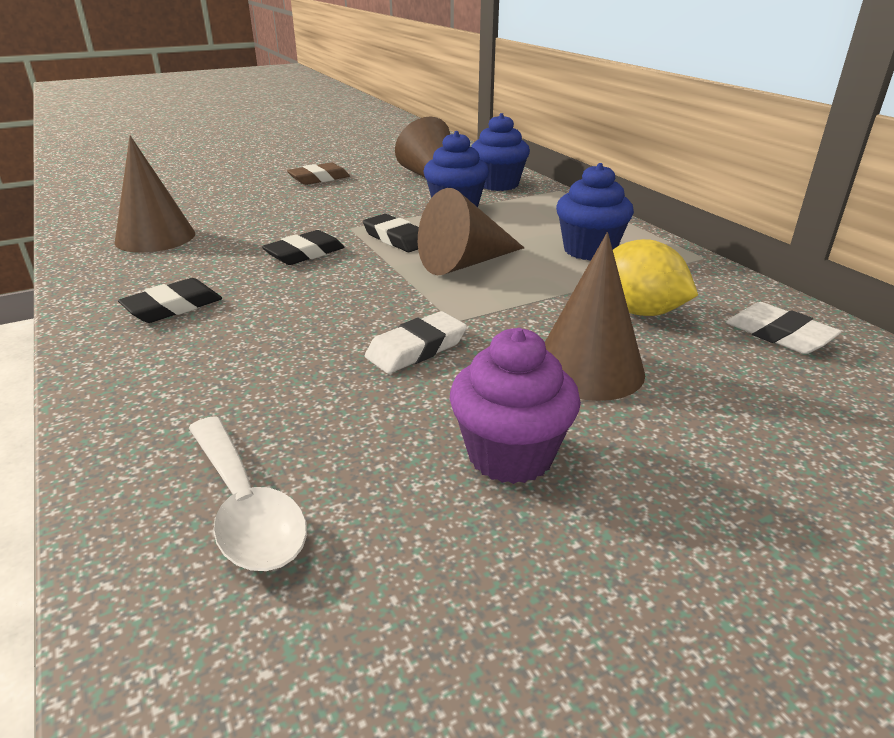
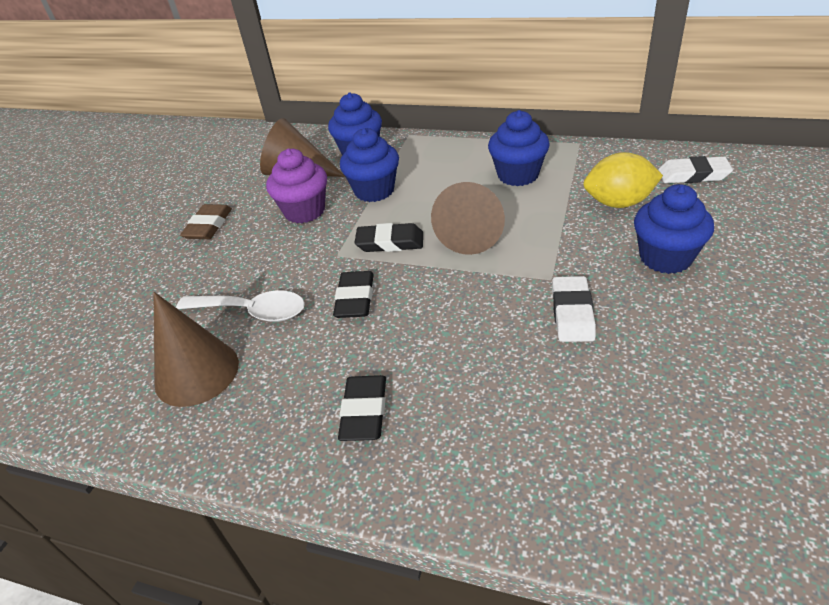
camera: 40 degrees left, 10 degrees up
(245, 507) = (699, 477): white spoon -> white spoon (251, 311)
(510, 455) = (731, 335): purple cupcake -> purple cupcake (304, 211)
(588, 368) = (665, 258): brown cone -> blue cupcake

